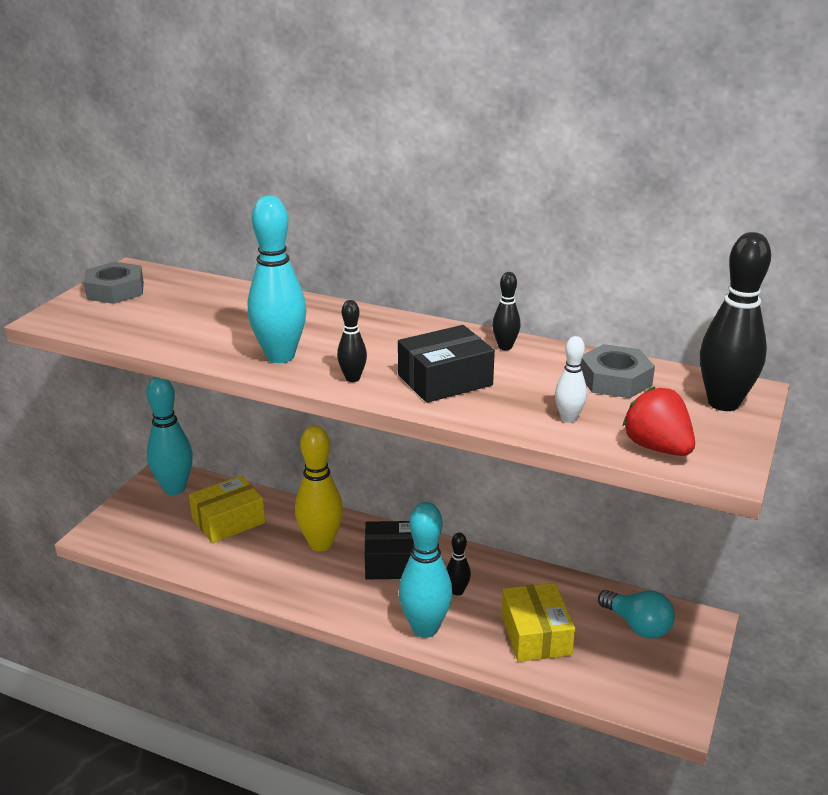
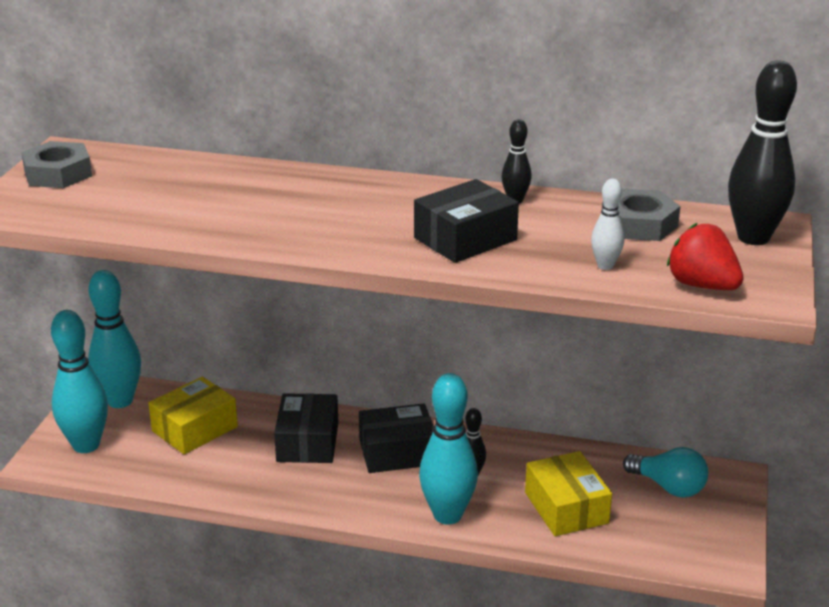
camera: 10 degrees left, 0 degrees up
(280, 356) = (278, 229): turquoise bowling pin -> turquoise bowling pin (86, 445)
(321, 544) = (307, 442): yellow bowling pin -> black box
(352, 378) = (367, 245): black bowling pin -> none

